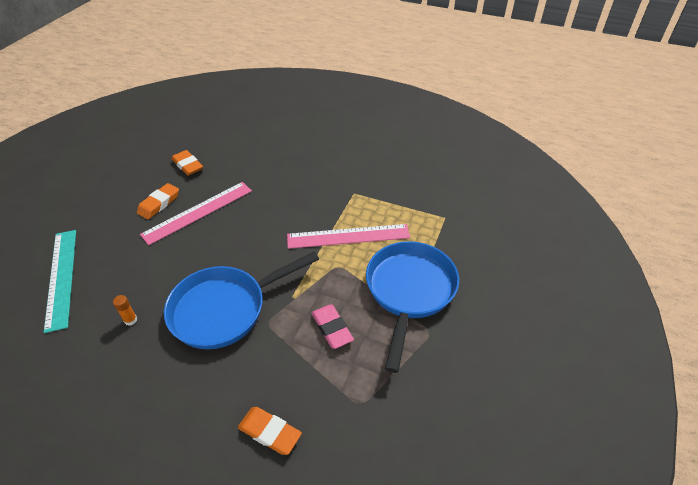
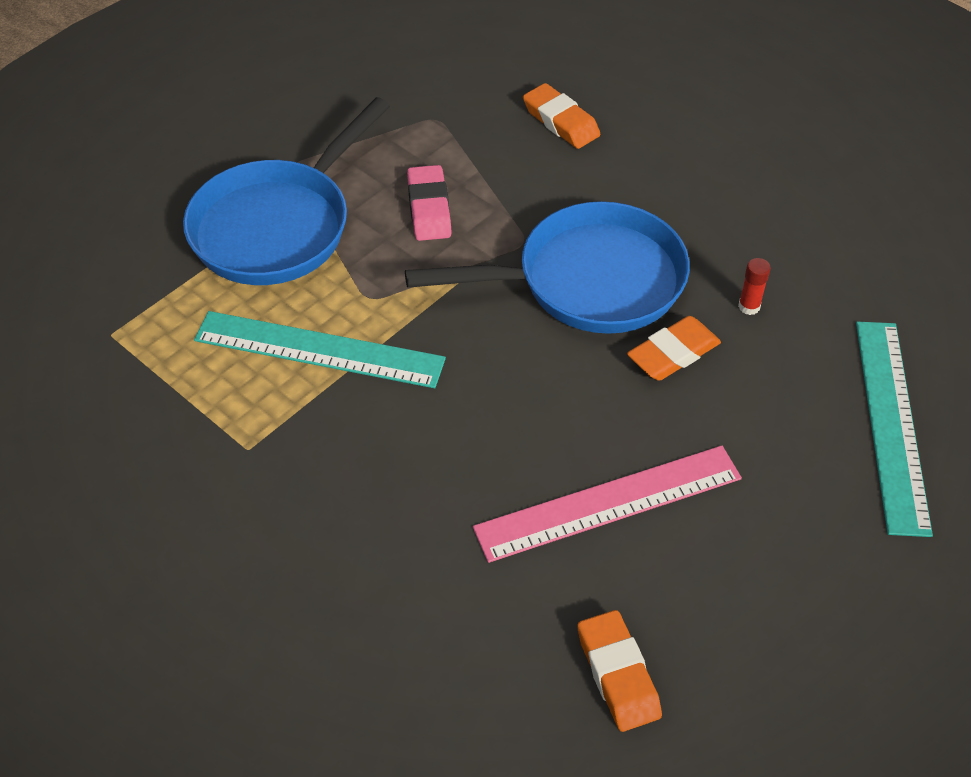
camera: 160 degrees left, 5 degrees up
(130, 320) = (749, 306): orange glue stick -> red glue stick
(159, 204) = (698, 557): orange eraser -> orange eraser (673, 353)
(348, 236) = (319, 349): pink ruler -> turquoise ruler

